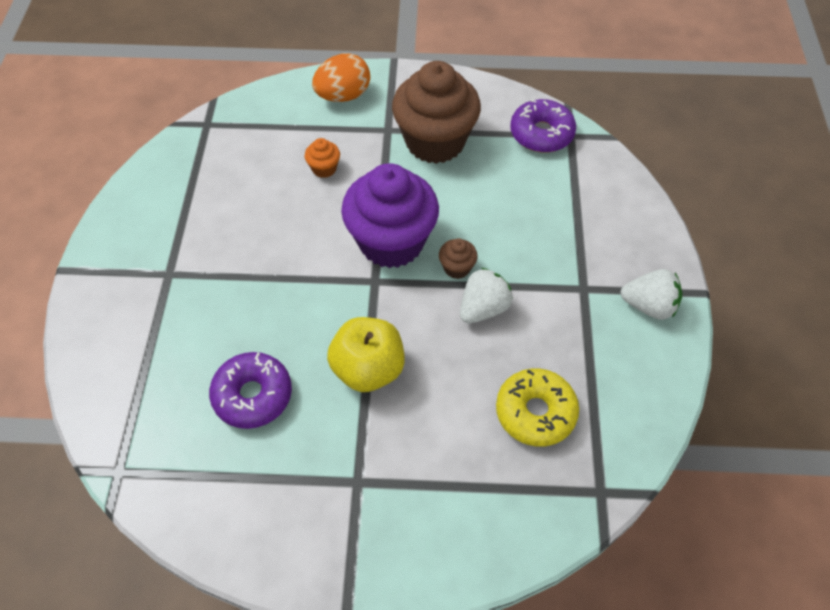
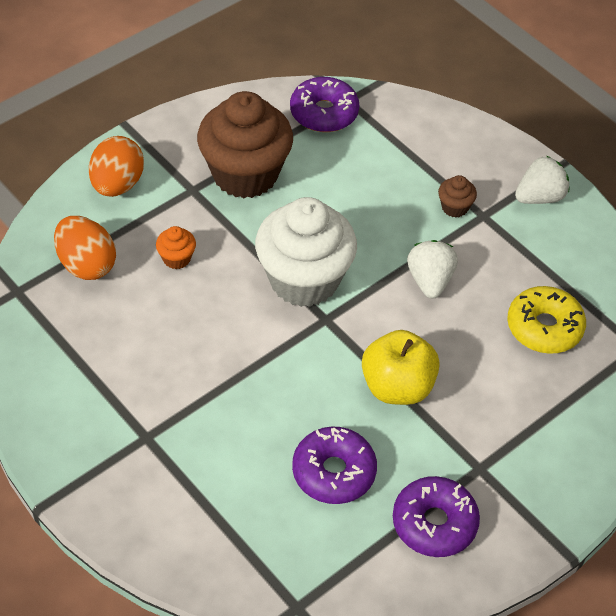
camera: 45 degrees left, 5 degrees down
(265, 135) = (86, 264): none -> orange egg
(276, 495) = (434, 523): none -> purple donut
(391, 242) = (304, 280): purple cupcake -> white cupcake
(457, 268) = (377, 264): brown cupcake -> brown cupcake (454, 207)

